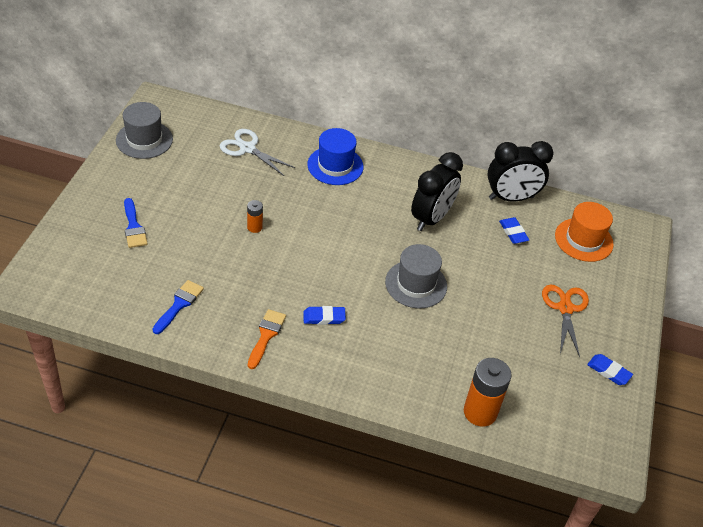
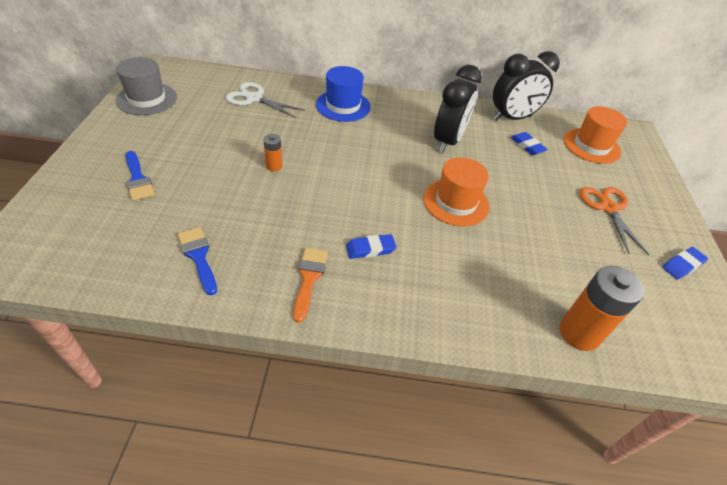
camera: 10 degrees left, 0 degrees up
(179, 304) = (198, 256): blue brush -> blue brush turned 45 degrees counterclockwise
(416, 284) = (456, 202): grey hat -> orange hat
(608, 371) = (682, 265): blue eraser -> blue eraser turned 60 degrees counterclockwise

